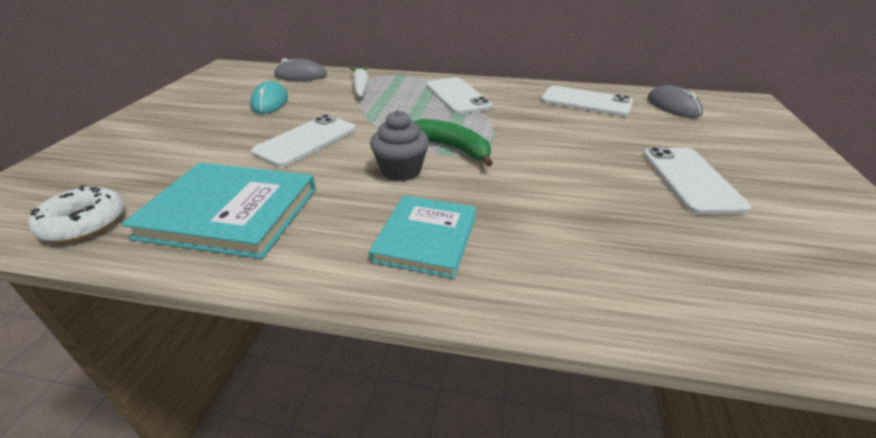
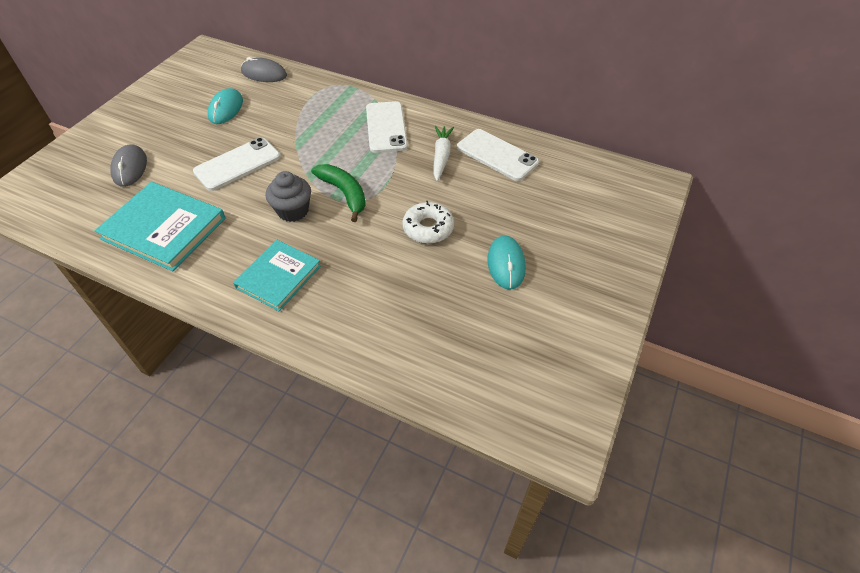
camera: 15 degrees right, 15 degrees up
(84, 223) = (76, 219): white donut -> white donut (428, 228)
(361, 87) = (309, 100): white carrot -> white carrot (441, 157)
(673, 106) = (574, 175): grey mouse -> grey mouse (130, 168)
(690, 180) = (506, 264): white phone -> turquoise mouse

